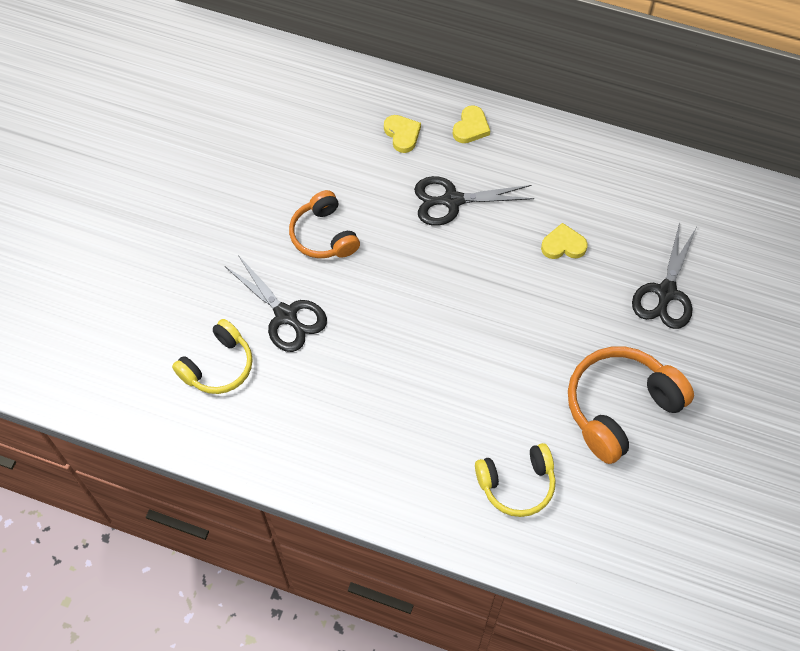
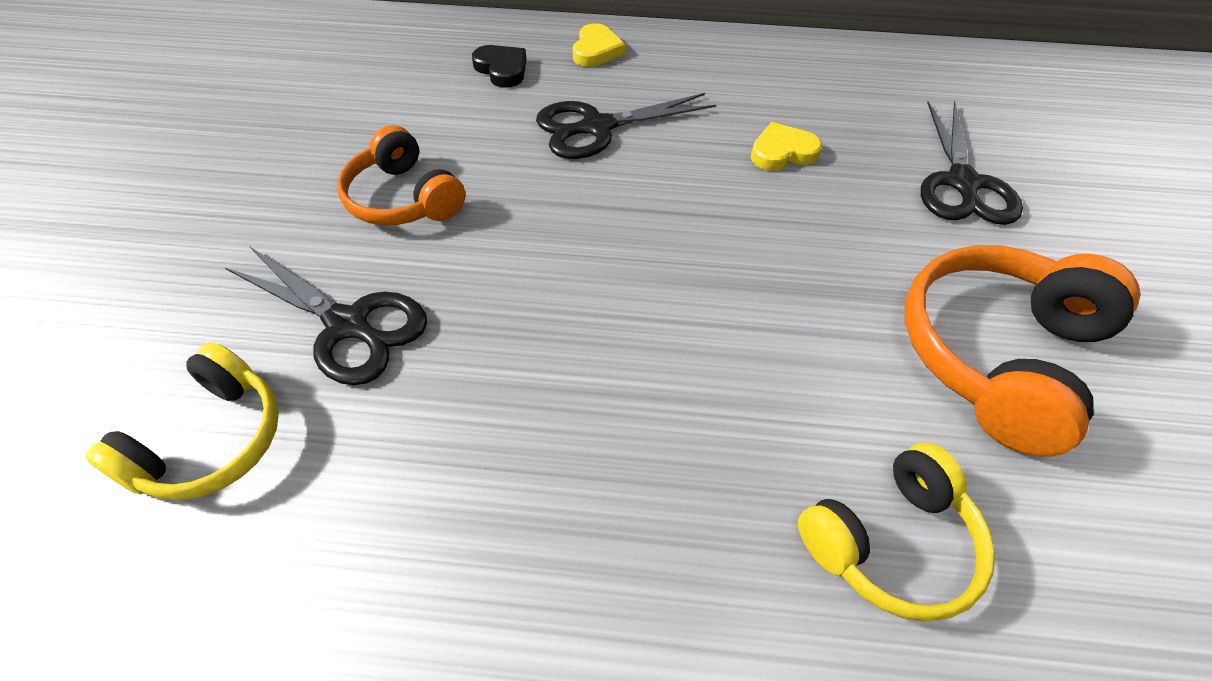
camera: 15 degrees left, 10 degrees down
(402, 134) = (502, 69): yellow heart -> black heart

